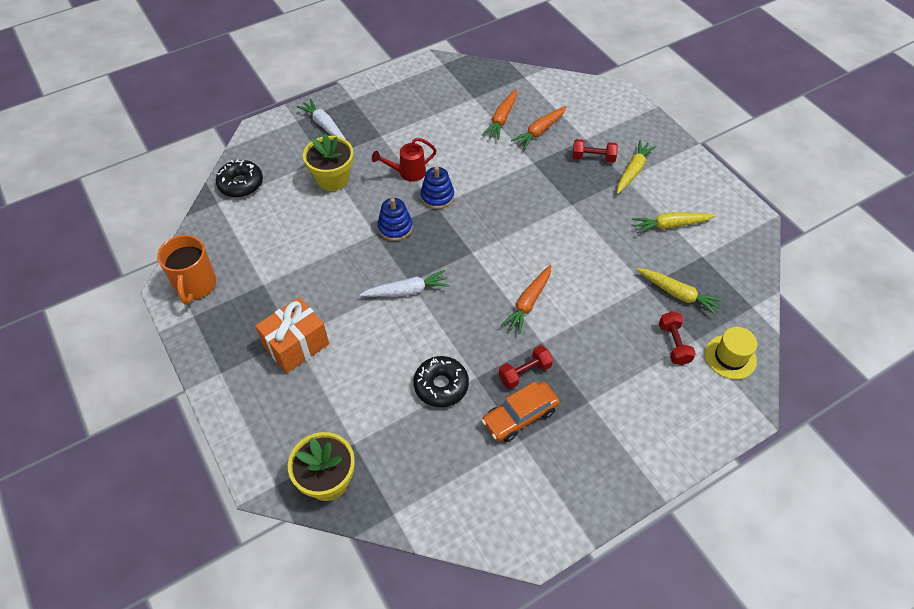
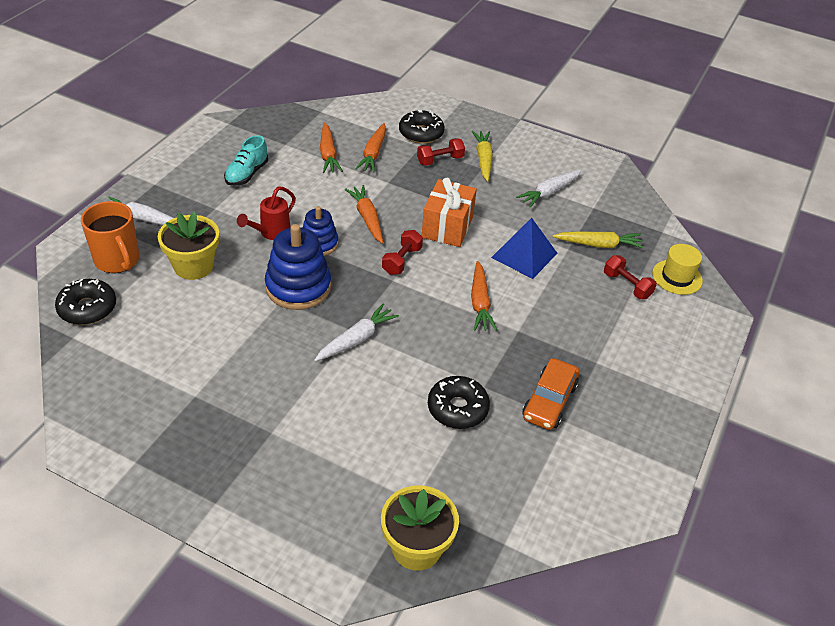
camera: 35 degrees left, 10 degrees down
(196, 285) = (114, 430): orange mug -> orange mug (117, 260)
(296, 345) = (280, 438): orange gift -> orange gift (447, 227)
(395, 228) = (298, 287): blue stacking toy -> blue stacking toy, size x1.62
(425, 114) = (247, 174): none -> turquoise shoe
(491, 189) = (367, 218): none -> orange carrot
(524, 373) = (524, 363): red dumbbell -> red dumbbell (402, 261)
(595, 126) = (421, 133): none -> black donut
(600, 276) = (524, 255): none -> blue pyramid
(670, 225) = (549, 192): yellow carrot -> white carrot

